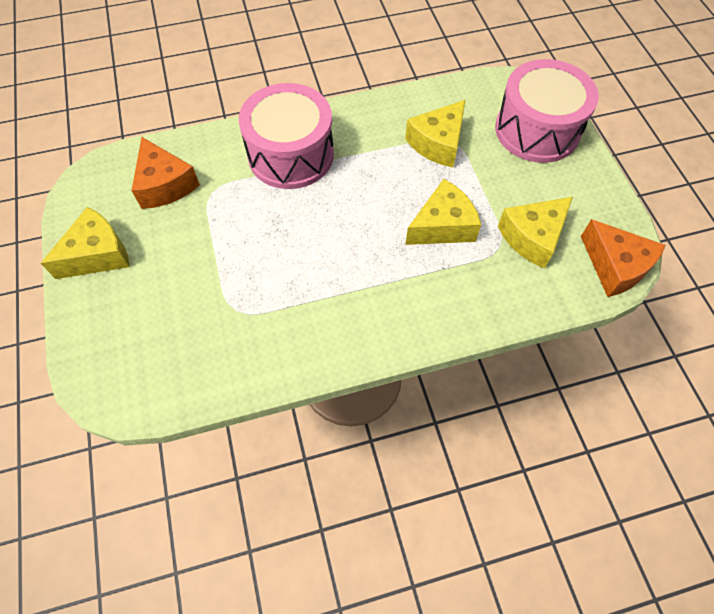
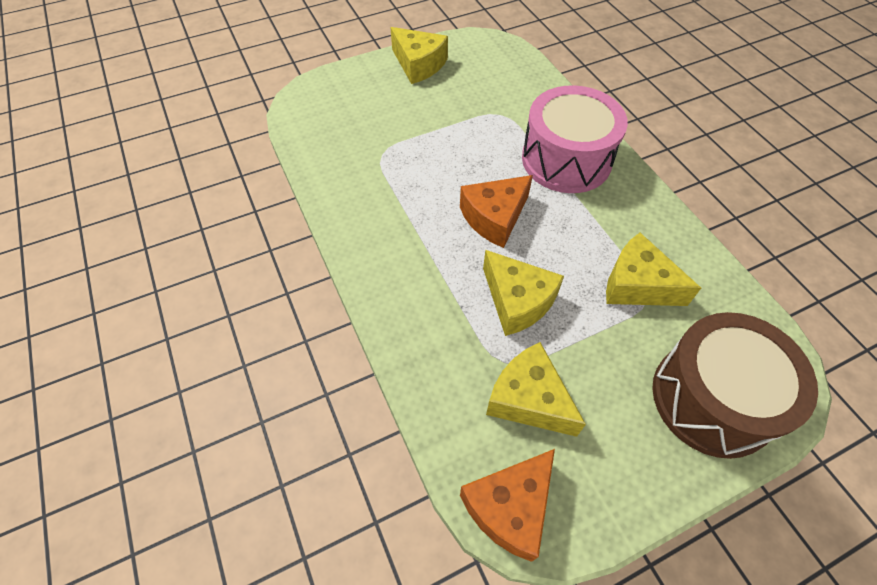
camera: 80 degrees right, 5 degrees down
(165, 185) = (499, 85): orange cheese -> orange cheese (494, 218)
(537, 130) = (712, 398): pink drum -> brown drum

